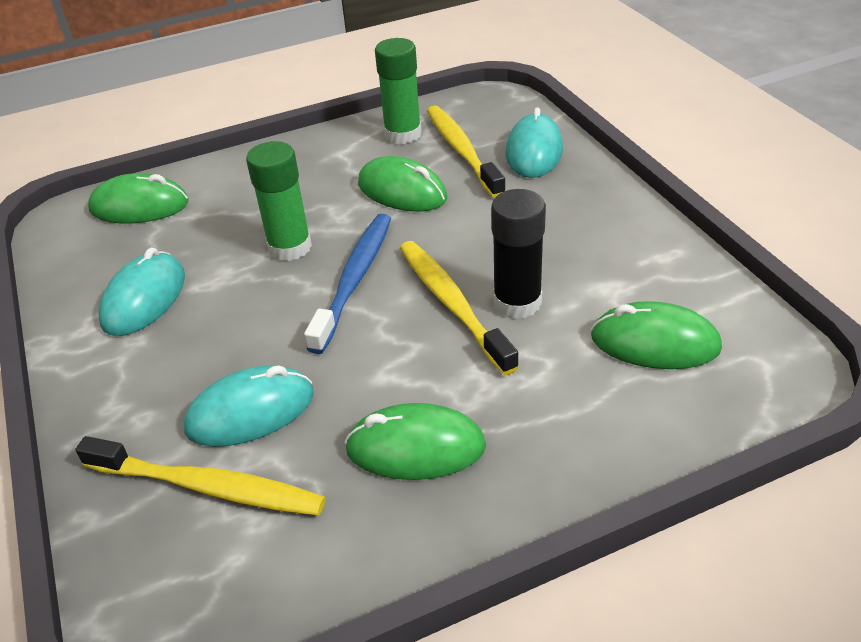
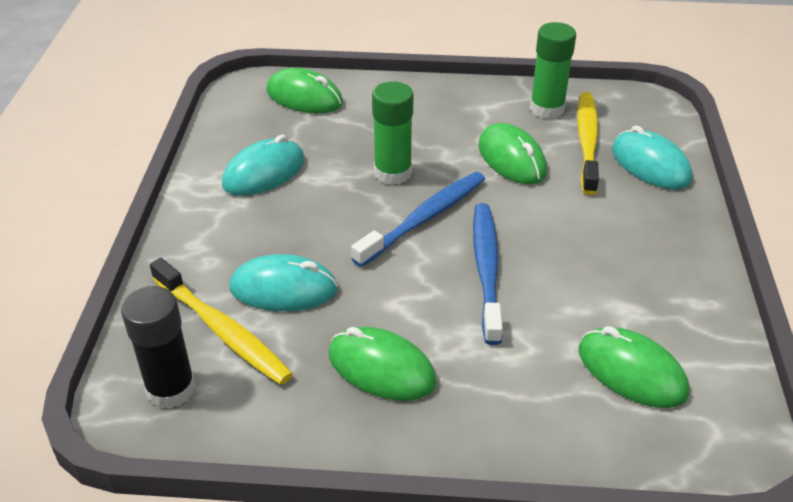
camera: 25 degrees right, 0 degrees up
(452, 304) = (486, 269): yellow toothbrush -> blue toothbrush
(517, 302) = (540, 290): black glue stick -> black glue stick (171, 389)
(534, 152) = (650, 165): turquoise mouse -> turquoise mouse turned 75 degrees counterclockwise

